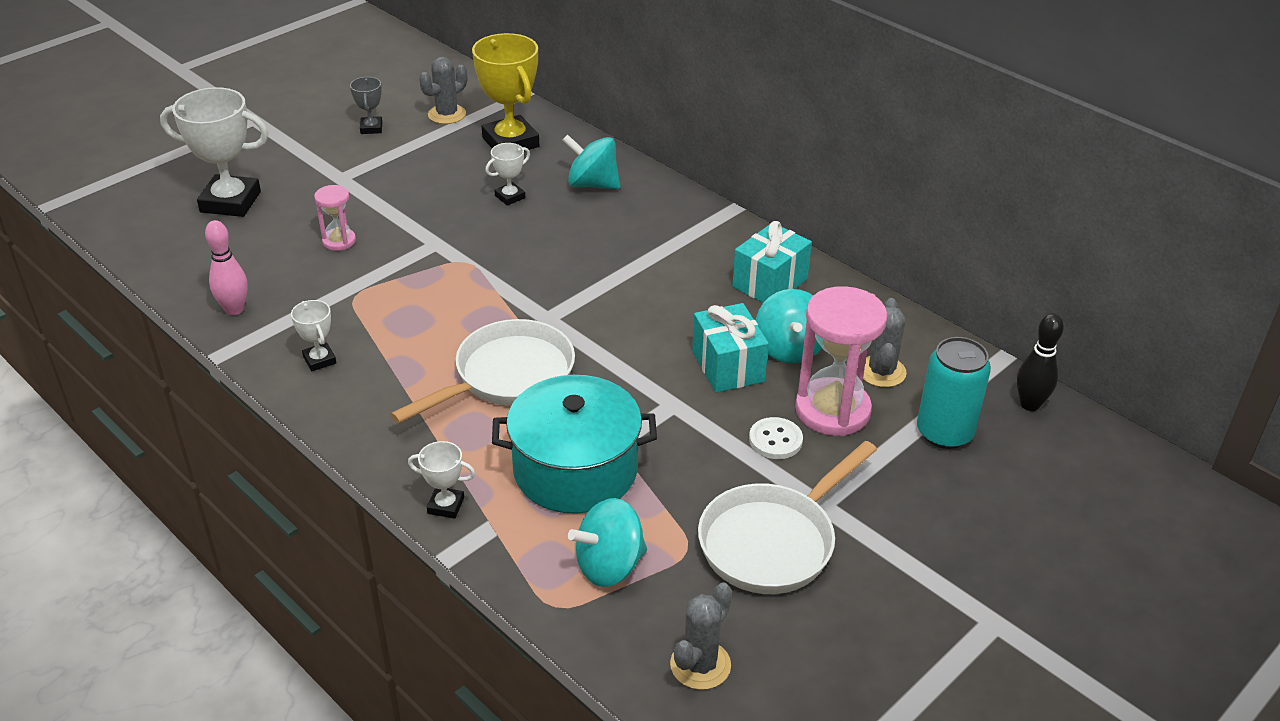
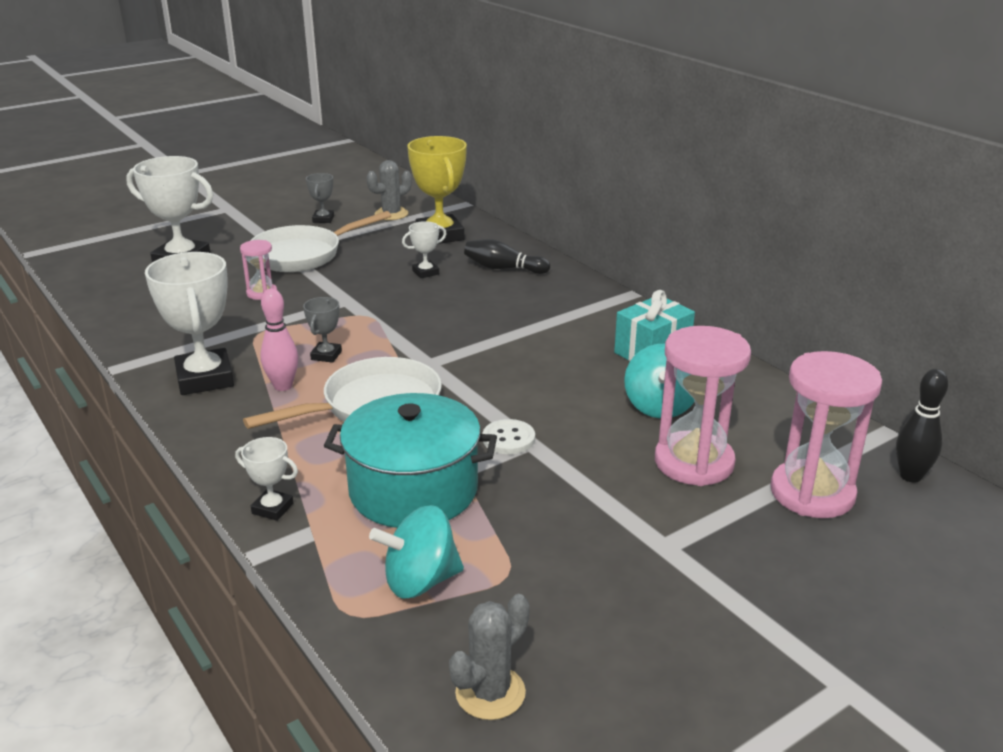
camera: 10 degrees right, 10 degrees down
(234, 309) = (147, 335): pink bowling pin -> pink bowling pin (283, 386)
(319, 360) = (205, 378): white trophy -> white trophy, size x2.05
(438, 318) = (326, 355): none -> grey trophy
(592, 184) = (503, 268): turquoise spinning top -> black bowling pin
(728, 366) = (594, 416): turquoise gift -> none
(773, 541) = (603, 576): white pan -> white pan (303, 255)
(775, 440) = (627, 483): white button -> white button (508, 439)
(881, 371) = (752, 433): grey cactus -> none
(944, 433) = (812, 493): turquoise can -> pink hourglass

